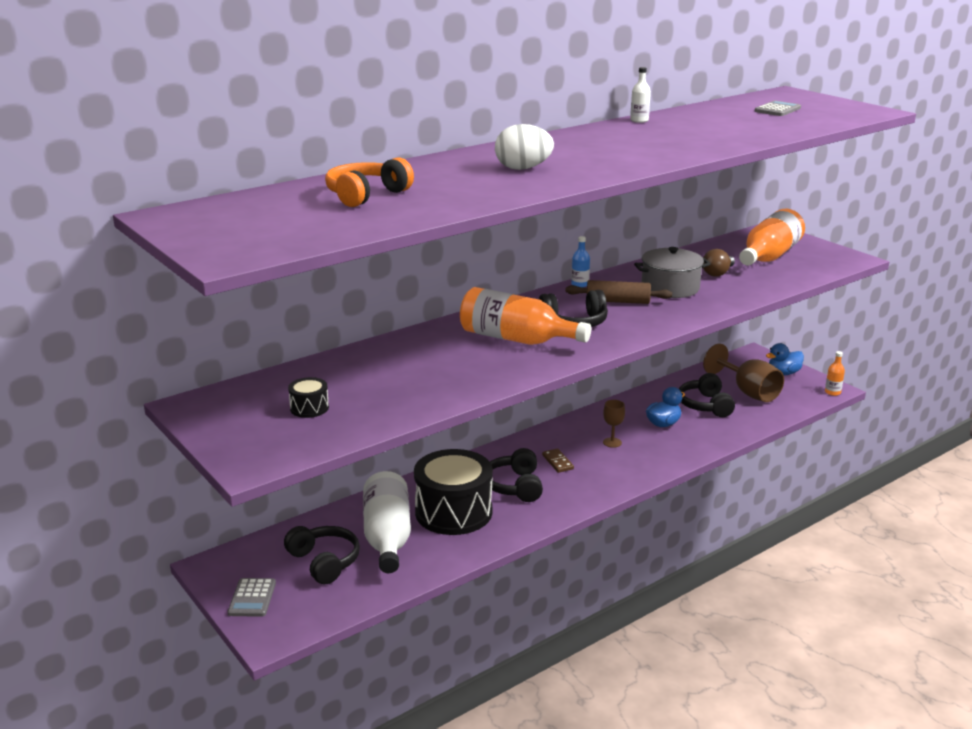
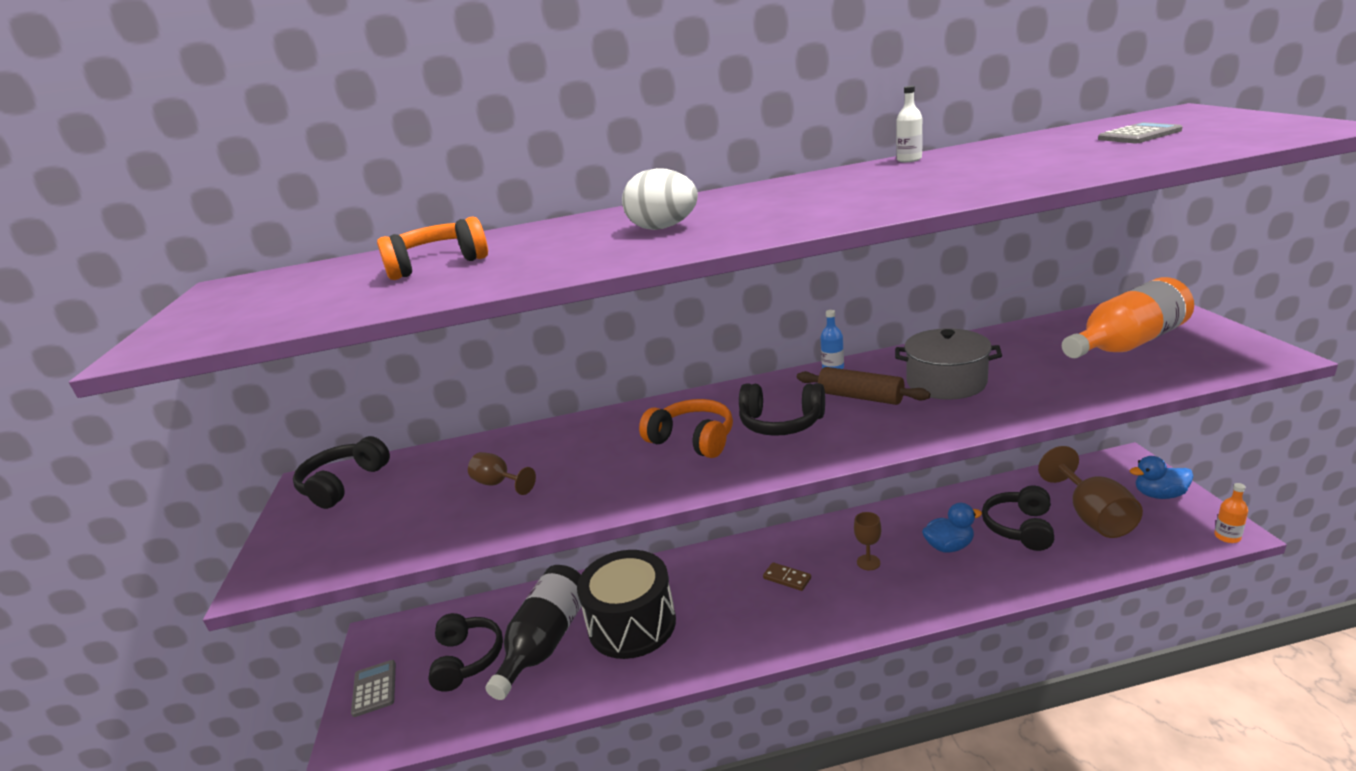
camera: 30 degrees right, 0 degrees up
(252, 598) = (374, 688): grey calculator -> grey calculator turned 135 degrees clockwise
(309, 408) = (398, 506): black drum -> none
(384, 383) = (499, 484): none -> brown goblet
(387, 537) = (545, 642): white bottle -> black bottle
(515, 486) = (718, 602): black headphones -> black headphones (343, 484)
(516, 339) = (692, 440): orange bottle -> orange headphones
(557, 462) = (787, 578): brown domino -> brown domino turned 60 degrees counterclockwise
(718, 273) = (1030, 365): brown light bulb -> none

